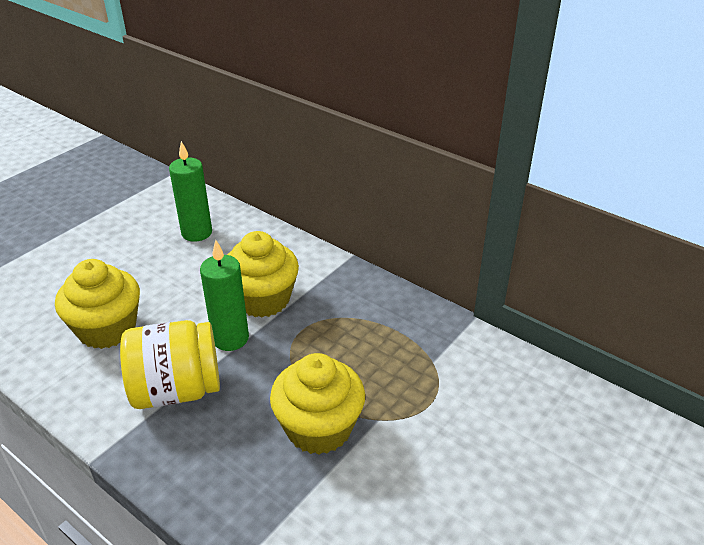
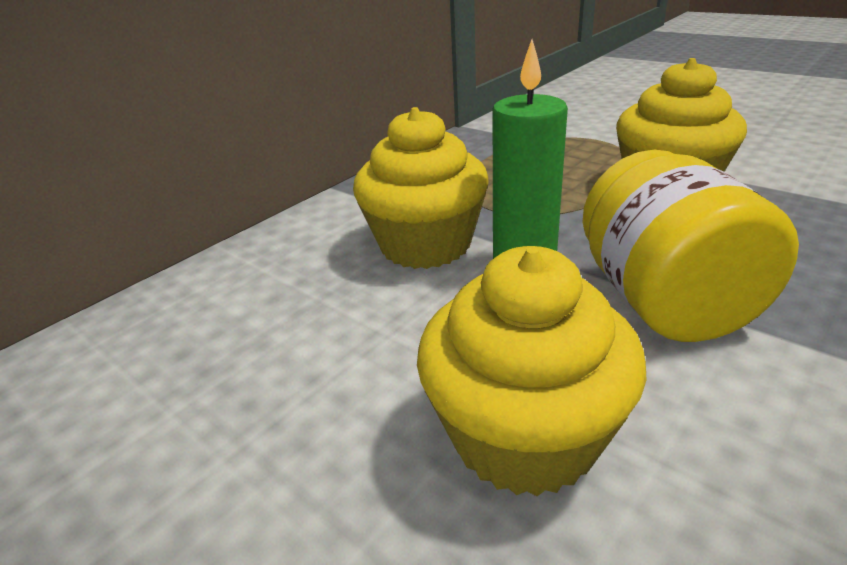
camera: 85 degrees left, 5 degrees down
(197, 233) = (188, 344): green candle -> none

